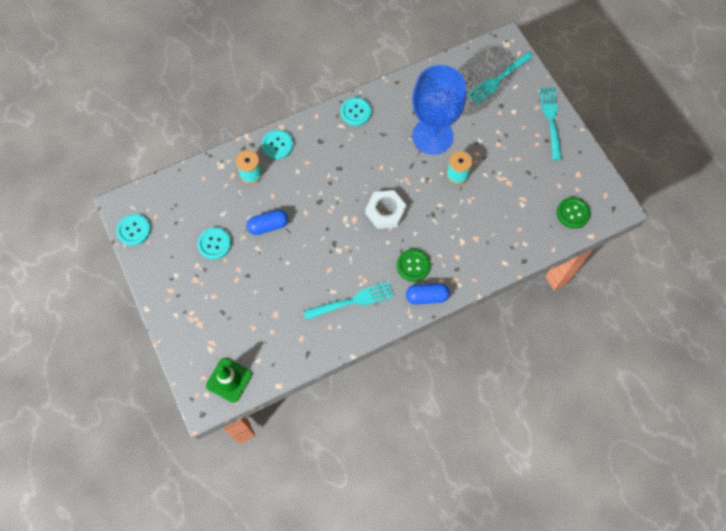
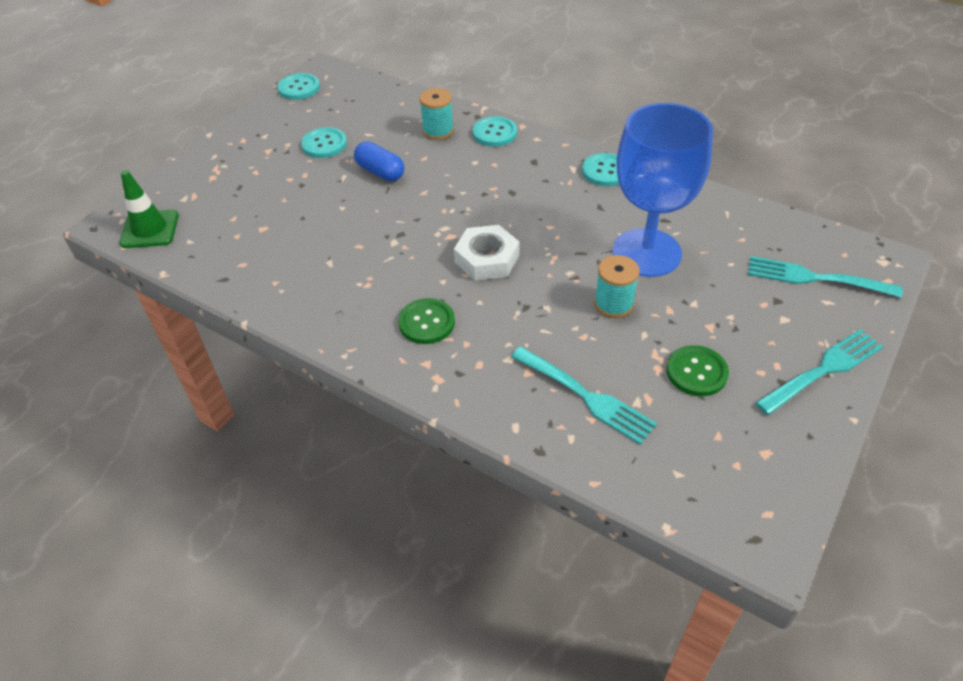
camera: 60 degrees right, 20 degrees down
(352, 301) = (326, 286): turquoise fork -> turquoise fork (584, 396)
(426, 296) = (388, 359): blue capsule -> none
(573, 213) = (686, 479): green button -> green button (696, 372)

